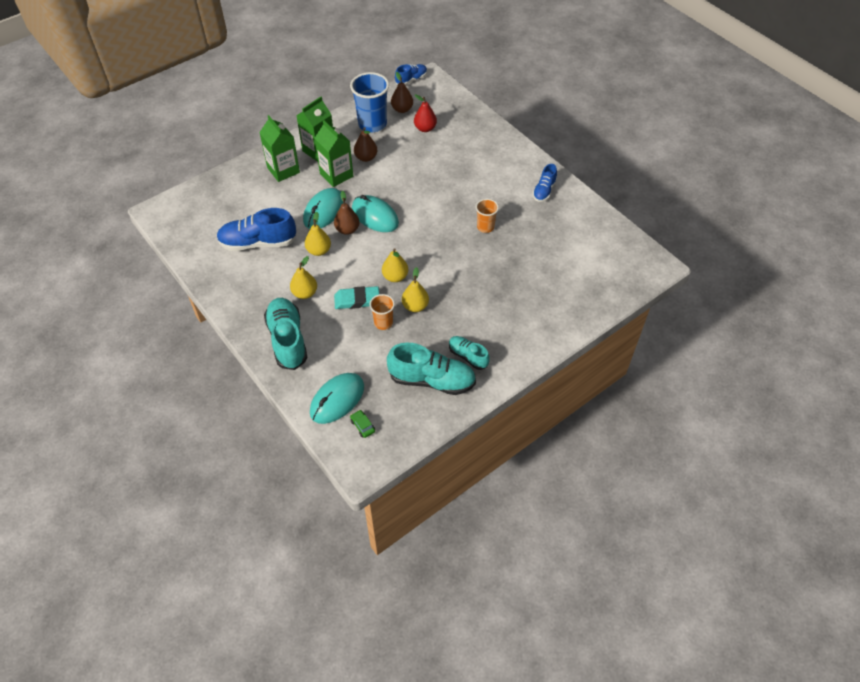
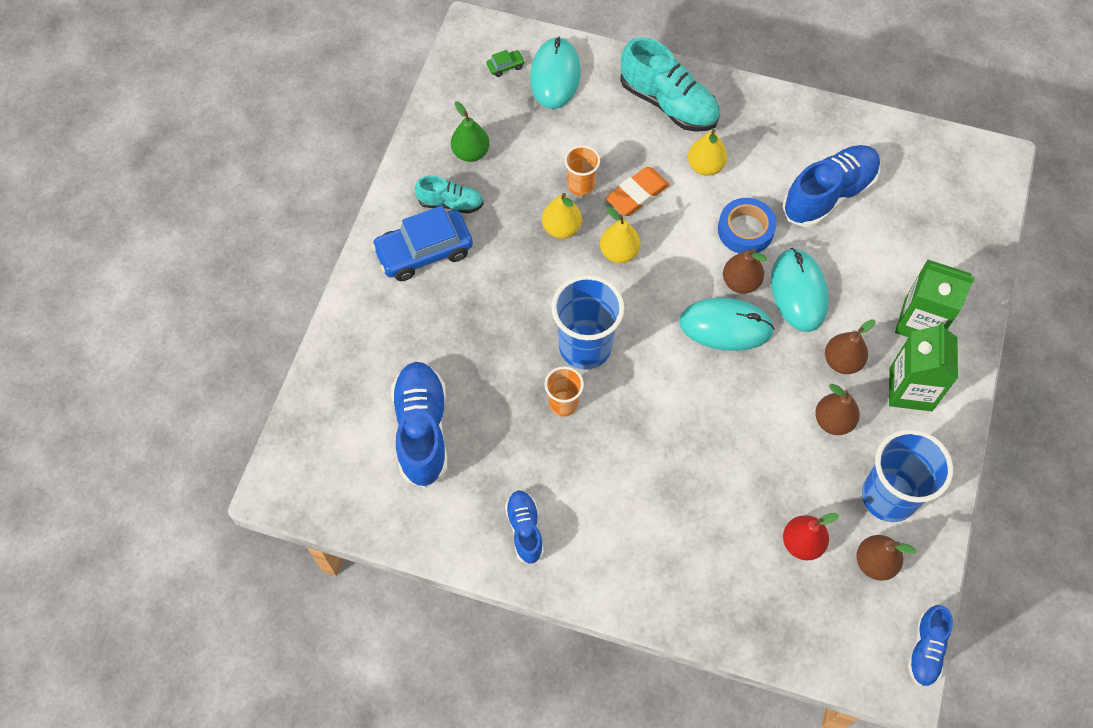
camera: 145 degrees right, 10 degrees up
(319, 251) = (745, 230): yellow pear -> blue tape
(336, 175) = (842, 361): green carton -> brown pear
(357, 300) = (637, 194): turquoise eraser -> orange eraser
(362, 426) = (505, 66): green car -> green car turned 45 degrees counterclockwise
(432, 380) = (471, 153): turquoise shoe -> green pear
(453, 244) = (585, 347): none -> blue cup
(504, 337) = (424, 252): none -> blue car
(566, 253) = (422, 430): none -> blue shoe

